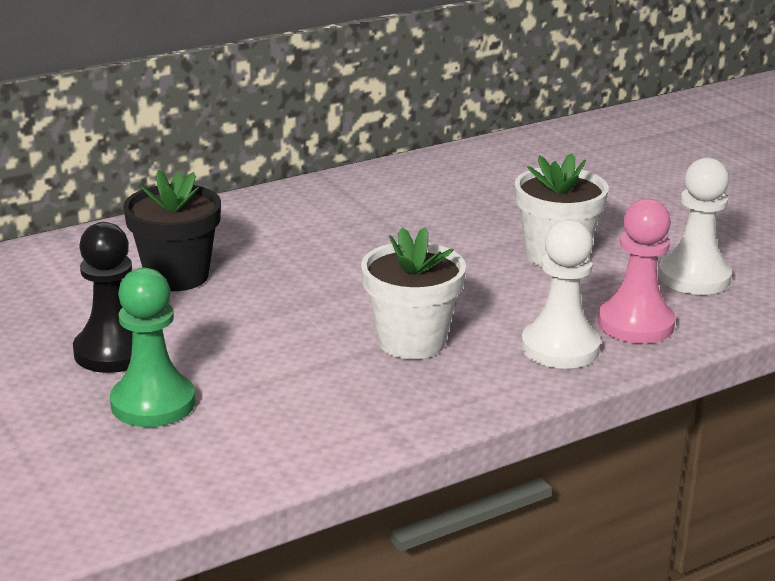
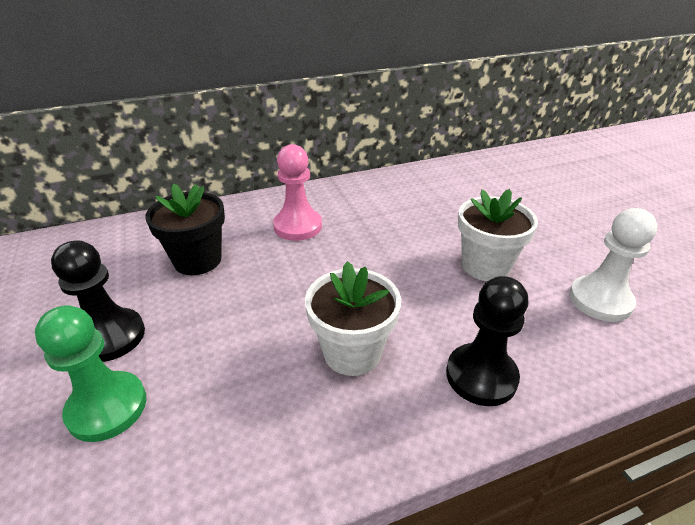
camera: 10 degrees right, 10 degrees up
(560, 348) = (481, 376): white pawn -> black pawn
(635, 324) = (551, 352): pink pawn -> pink pawn (298, 226)

